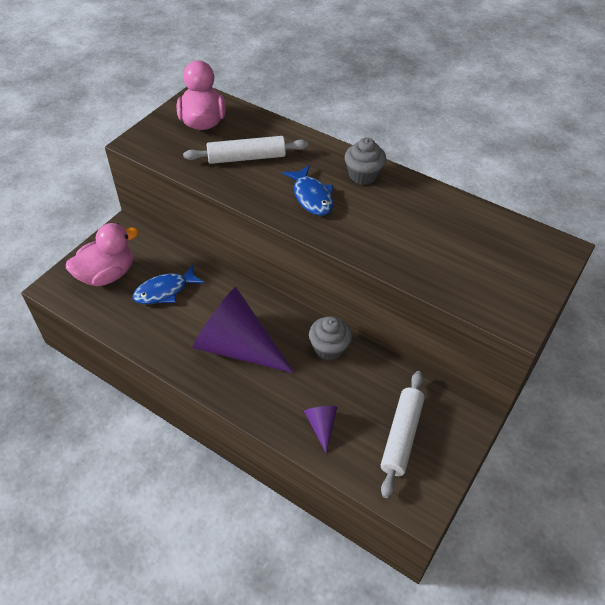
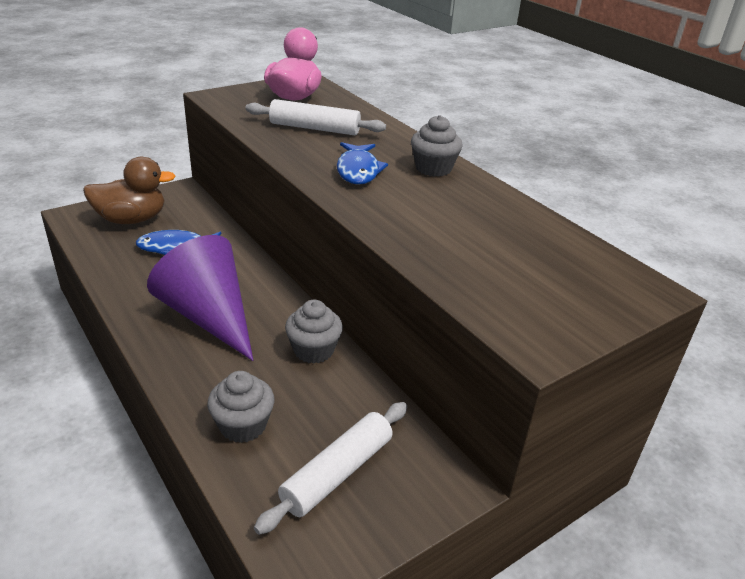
camera: 20 degrees right, 15 degrees down
(107, 275) = (132, 219): pink duck -> brown duck
(321, 426) = (243, 425): purple cone -> grey cupcake

